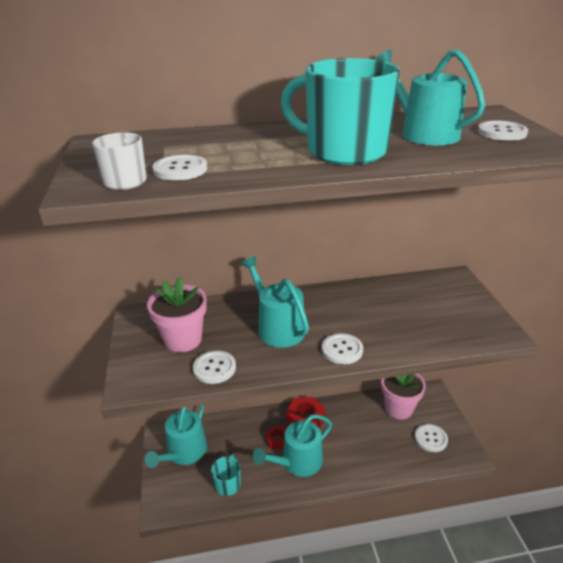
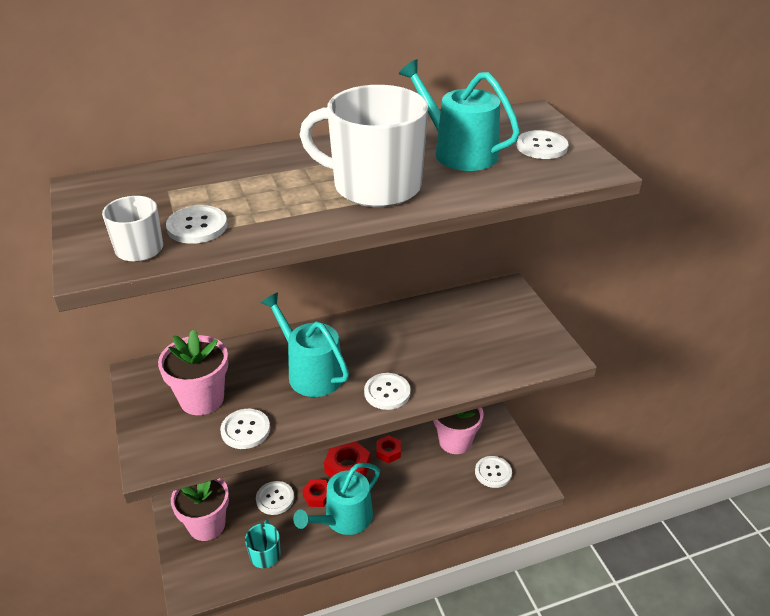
camera: 10 degrees left, 5 degrees up
(184, 452) = (207, 525): turquoise watering can -> pink flower pot
(242, 438) = (275, 499): none -> white button
(341, 410) = (388, 452): none -> red nut
(344, 151) = (375, 186): turquoise mug -> white mug

